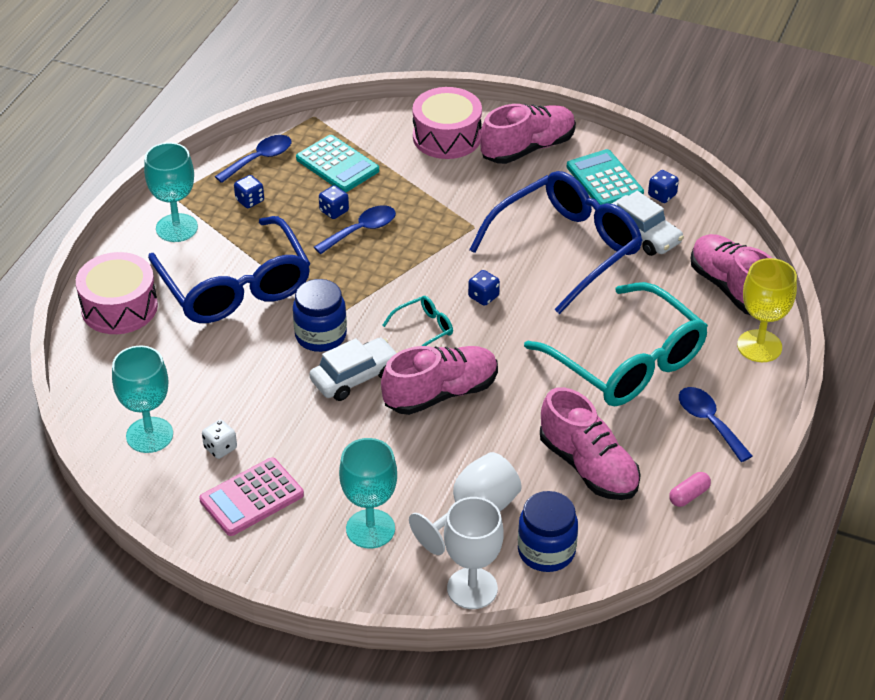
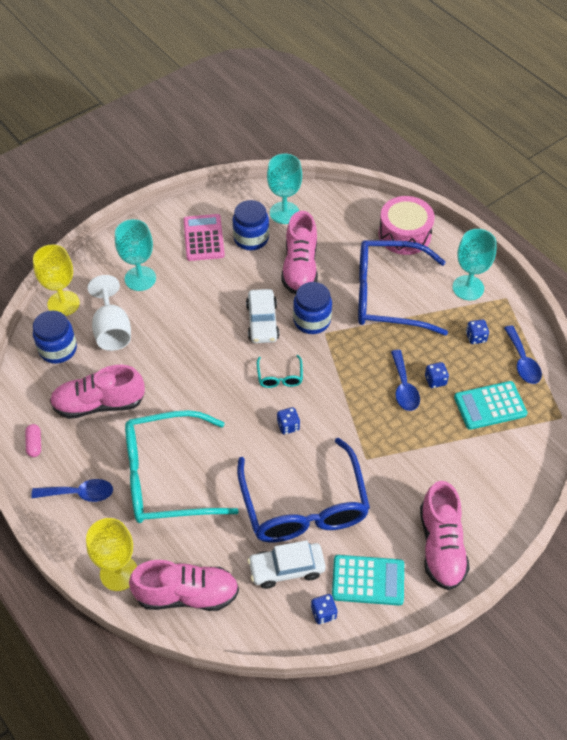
camera: 120 degrees right, 10 degrees up
(220, 448) = (251, 238): white dice -> blue jar
(441, 393) = (216, 358): pink shoe -> pink shoe (300, 268)
(447, 137) = (487, 495): pink drum -> none
(472, 588) = (63, 303): white goblet -> yellow goblet

